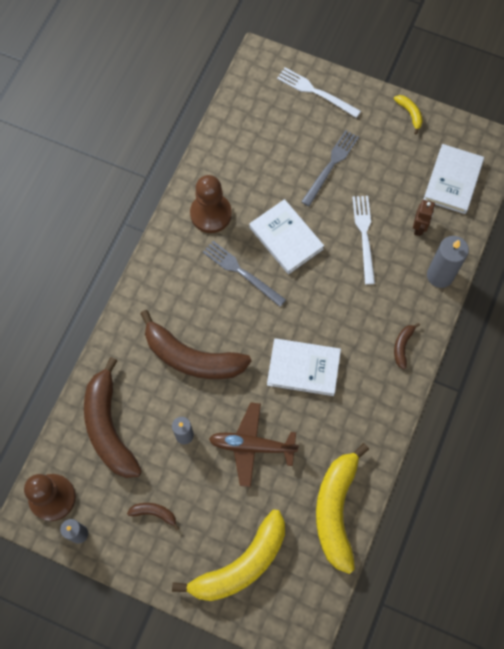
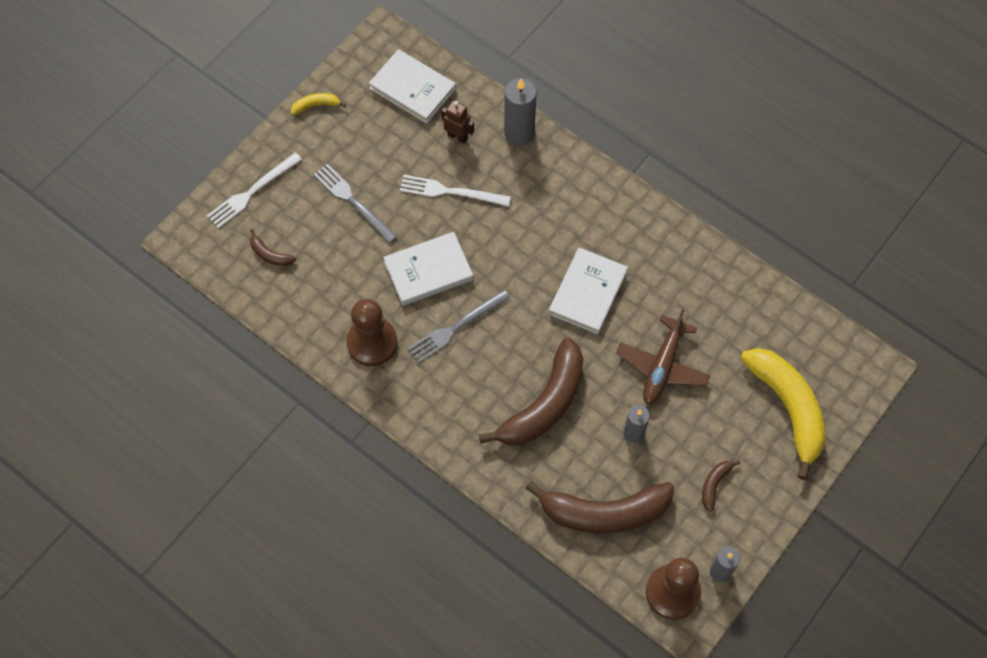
camera: 75 degrees left, 5 degrees down
(336, 510) = (750, 302): yellow banana -> none
(402, 346) = (588, 191): brown banana -> brown banana (270, 254)

